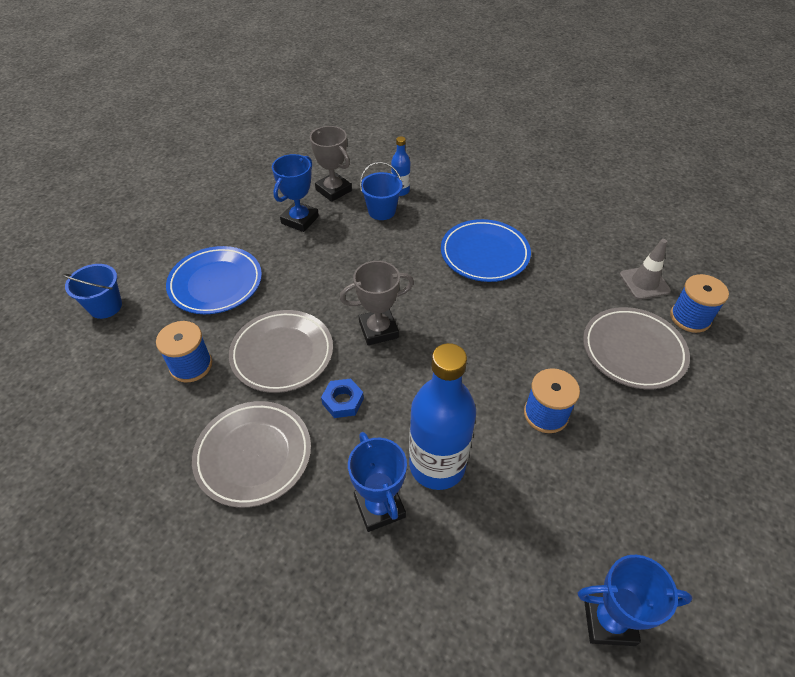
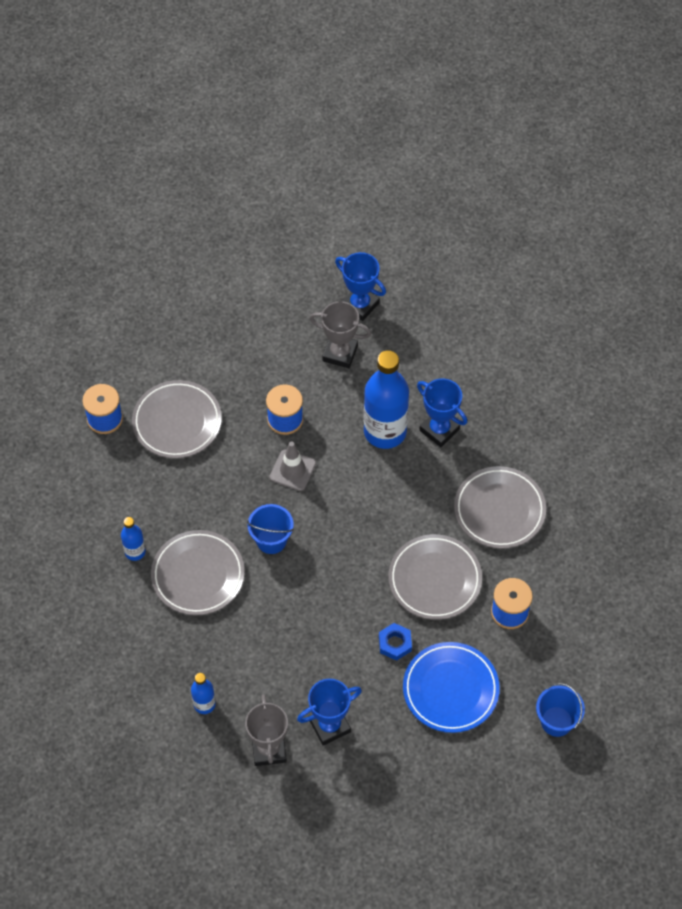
camera: 145 degrees left, 10 degrees up
(343, 401) = (415, 512): blue nut -> blue nut (395, 643)
(378, 330) = (347, 555): grey trophy -> grey trophy (340, 353)
(379, 507) = (439, 429): blue trophy -> blue trophy turned 60 degrees counterclockwise
(382, 211) = (244, 687): blue bucket -> blue bucket (271, 540)
(484, 254) = (198, 575): blue plate -> grey plate
(546, 244) = (135, 552): none -> blue bottle
(644, 283) = (101, 466): grey traffic cone -> grey traffic cone (292, 470)

